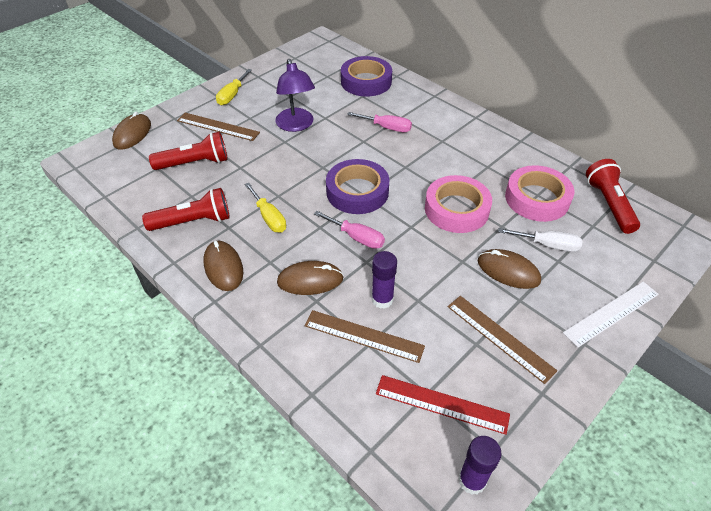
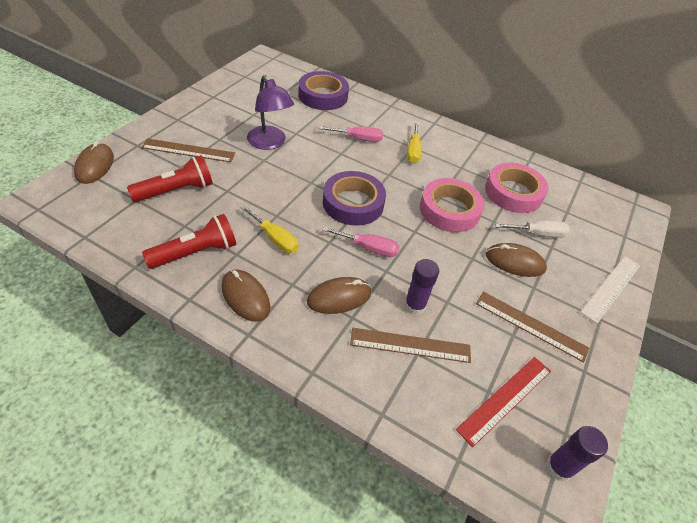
camera: 20 degrees left, 0 degrees up
(232, 95) = (193, 117): yellow screwdriver -> yellow screwdriver (413, 151)
(441, 404) = (505, 399): red ruler -> red ruler turned 45 degrees counterclockwise
(608, 204) = (572, 191): red flashlight -> none

